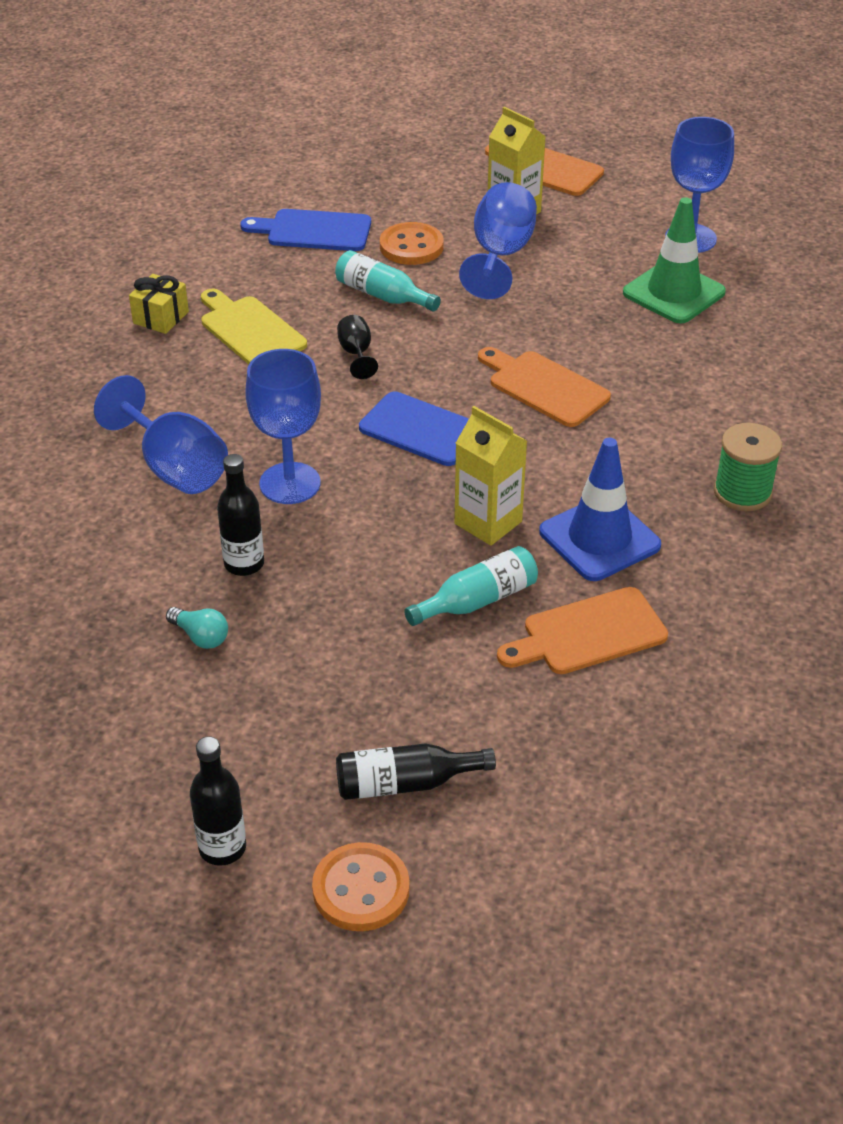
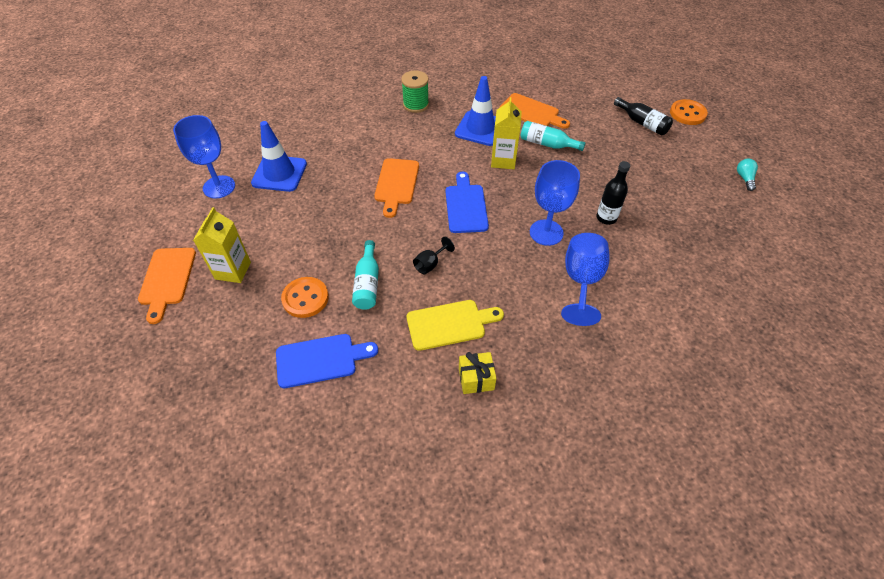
camera: 125 degrees left, 10 degrees up
(200, 636) = (654, 207): turquoise light bulb -> turquoise light bulb (744, 178)
(222, 848) = (717, 148): black bottle -> none
(250, 330) = (450, 324): yellow cutting board -> yellow cutting board turned 120 degrees counterclockwise
(313, 231) = (320, 360): blue cutting board -> blue cutting board turned 75 degrees counterclockwise
(500, 255) = (288, 253): blue goblet -> none
(673, 293) = (279, 173): green traffic cone -> blue traffic cone

